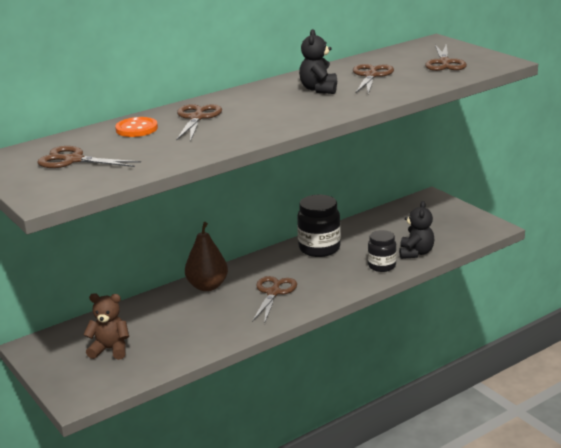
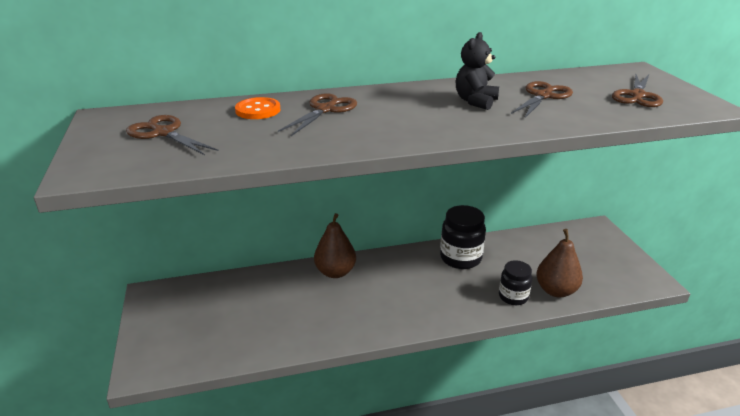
camera: 20 degrees right, 5 degrees up
(110, 349) = (208, 319): brown teddy bear -> none
(273, 293) = (390, 298): brown scissors -> none
(416, 253) = (556, 290): black teddy bear -> brown pear

